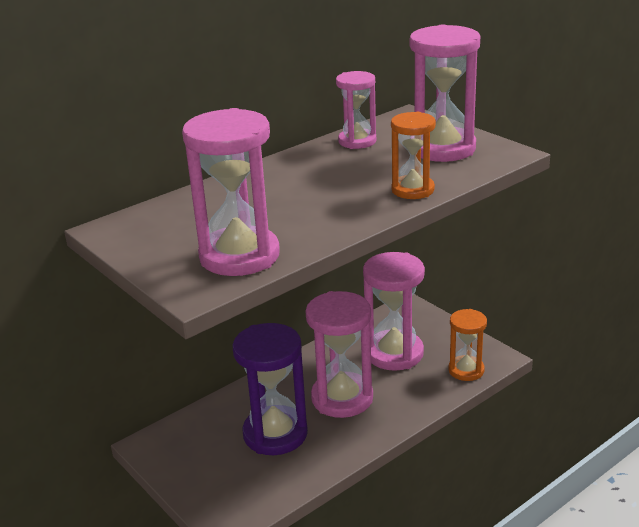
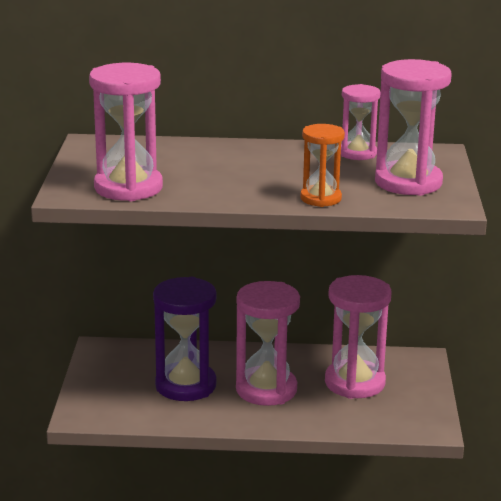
camera: 40 degrees right, 5 degrees down
(466, 370) = (392, 423): orange hourglass -> none

